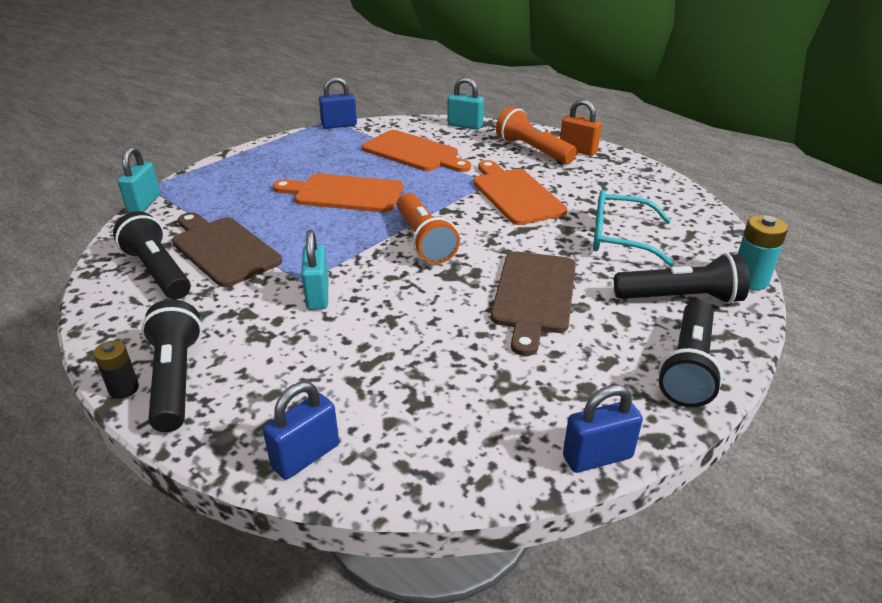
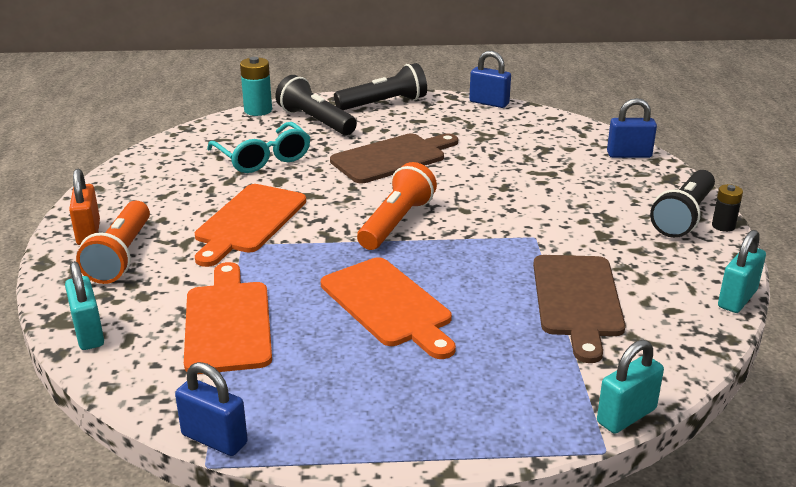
camera: 135 degrees left, 5 degrees down
(158, 272) = (656, 305): black flashlight -> none
(317, 295) = (535, 222): turquoise padlock -> turquoise padlock (737, 299)

